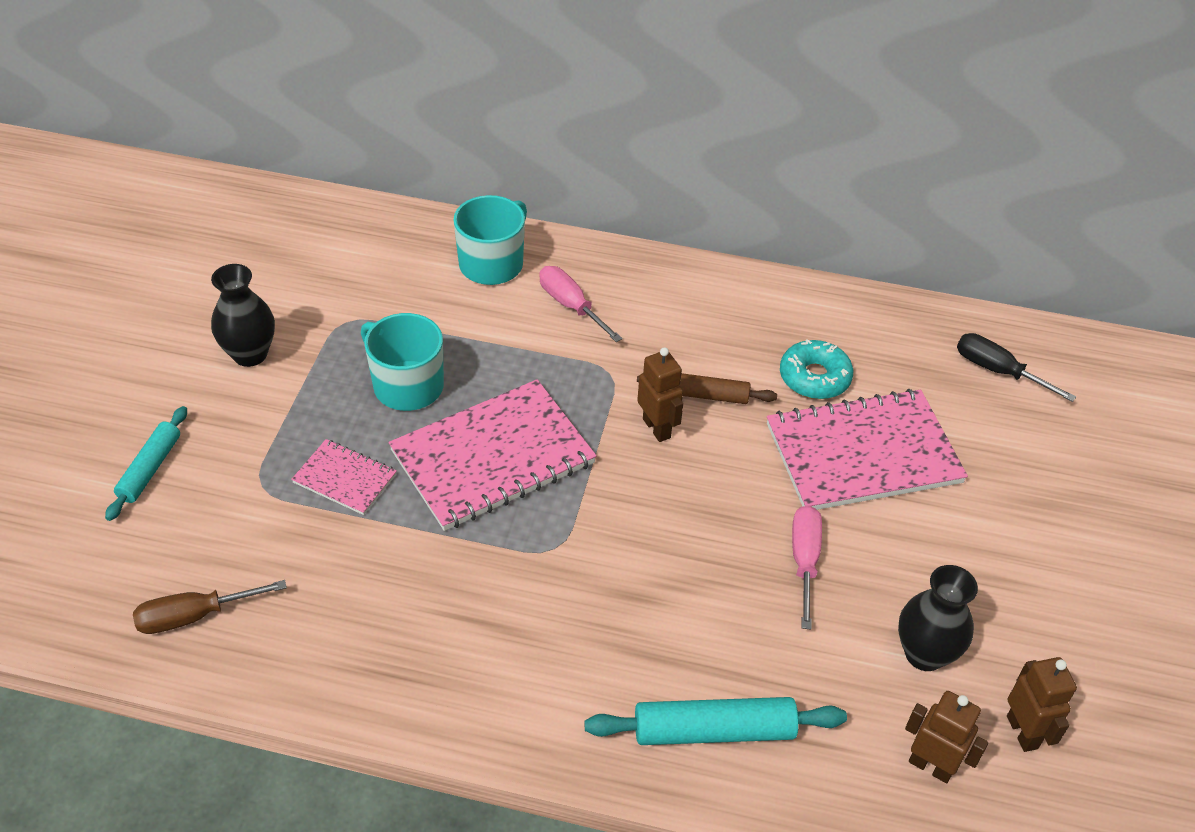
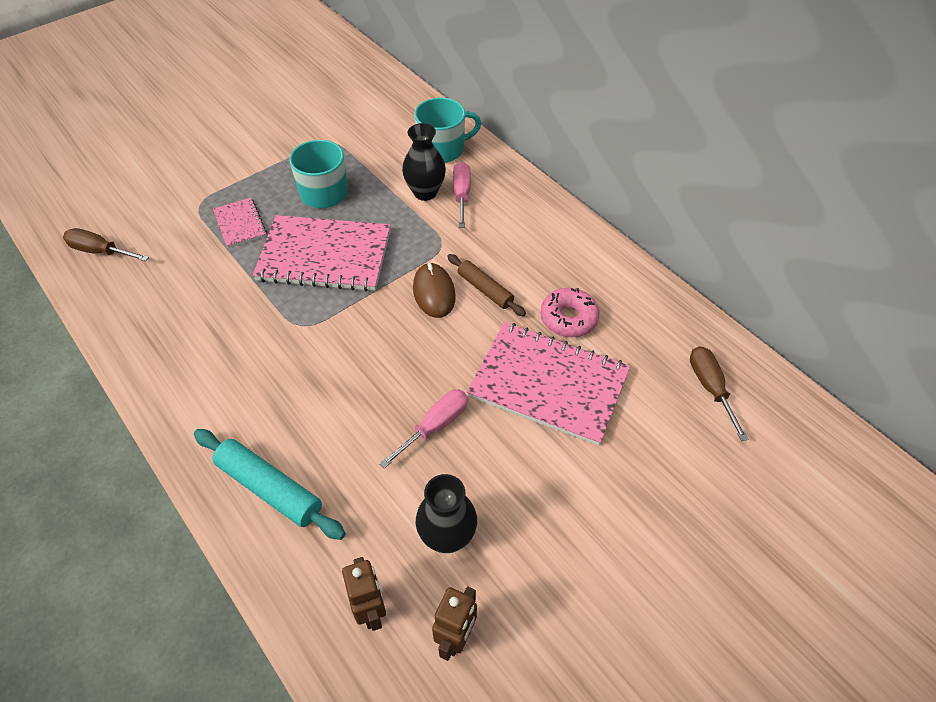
camera: 40 degrees right, 5 degrees up
(150, 469) = (161, 168): turquoise rolling pin -> none
(250, 354) = (266, 135): black vase -> black vase (425, 192)
(657, 428) = (434, 292): brown robot -> brown mouse
(814, 377) = (568, 318): turquoise donut -> pink donut
(998, 371) = (710, 388): black screwdriver -> brown screwdriver

